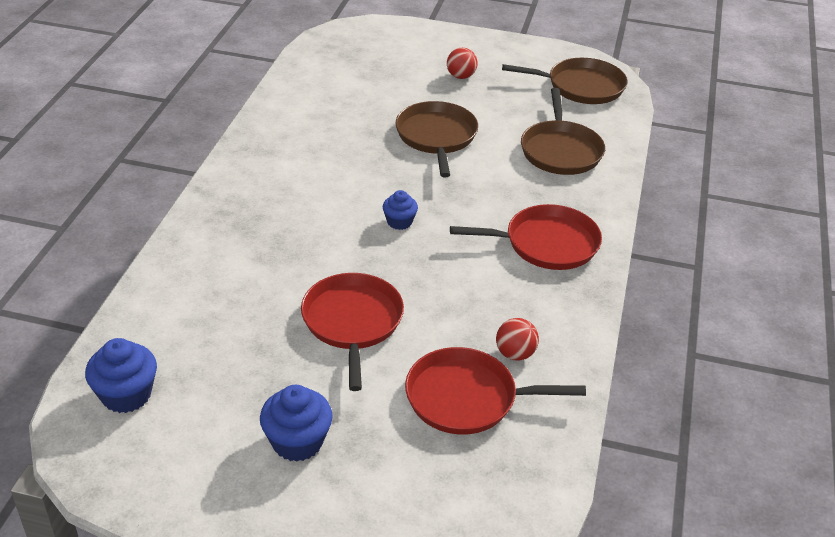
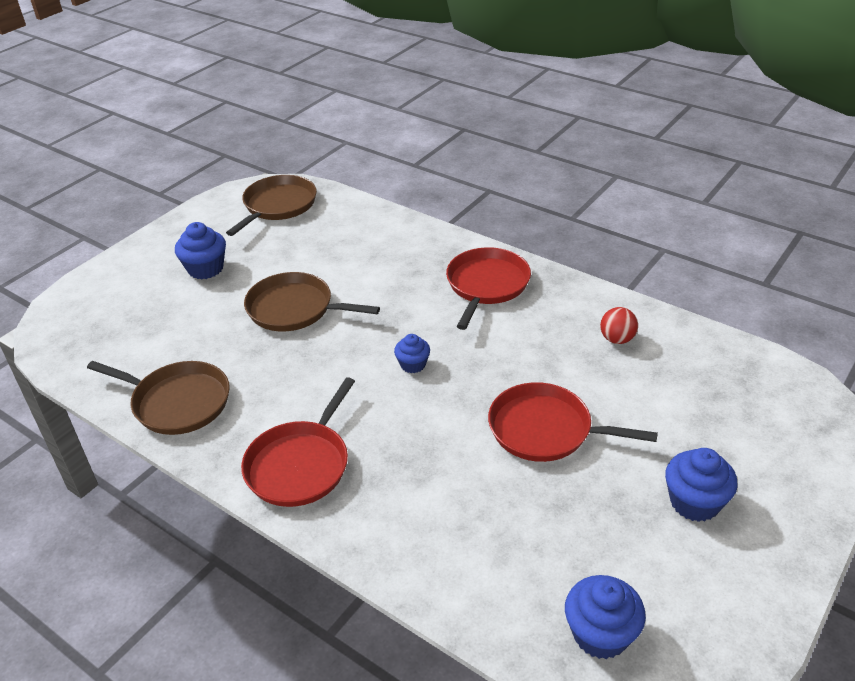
camera: 65 degrees left, 0 degrees up
(461, 76) = (205, 269): red ball -> blue cupcake
(467, 398) = (662, 380): red pan -> red pan (300, 465)
(560, 150) = (363, 242): brown pan -> brown pan (177, 402)

